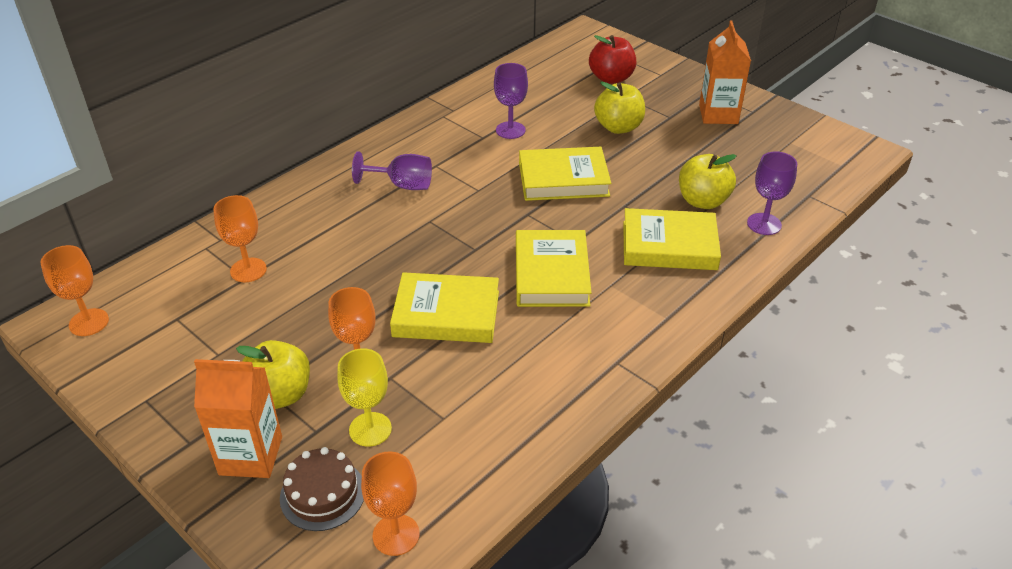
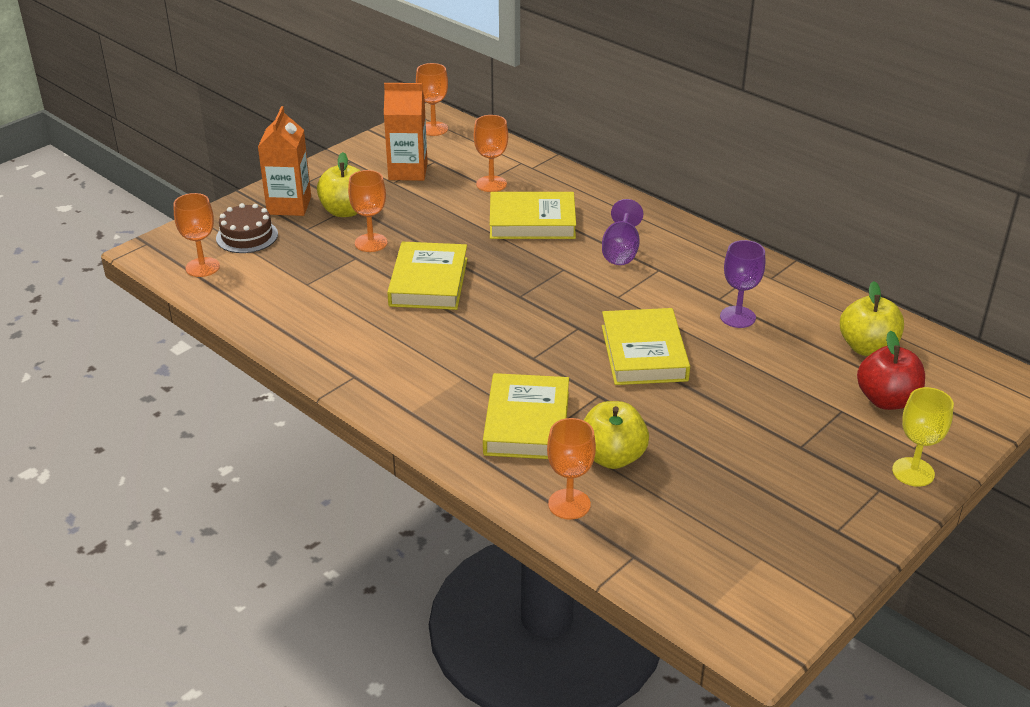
camera: 90 degrees right, 5 degrees down
(370, 429) = (302, 251): yellow goblet -> yellow goblet (913, 472)
(551, 274) = (481, 341): yellow book -> yellow book (532, 222)
(618, 127) = (763, 399): yellow apple -> yellow apple (867, 348)
(718, 114) = (819, 493): orange carton -> orange carton (408, 171)
(764, 224) = (569, 504): purple goblet -> orange goblet

